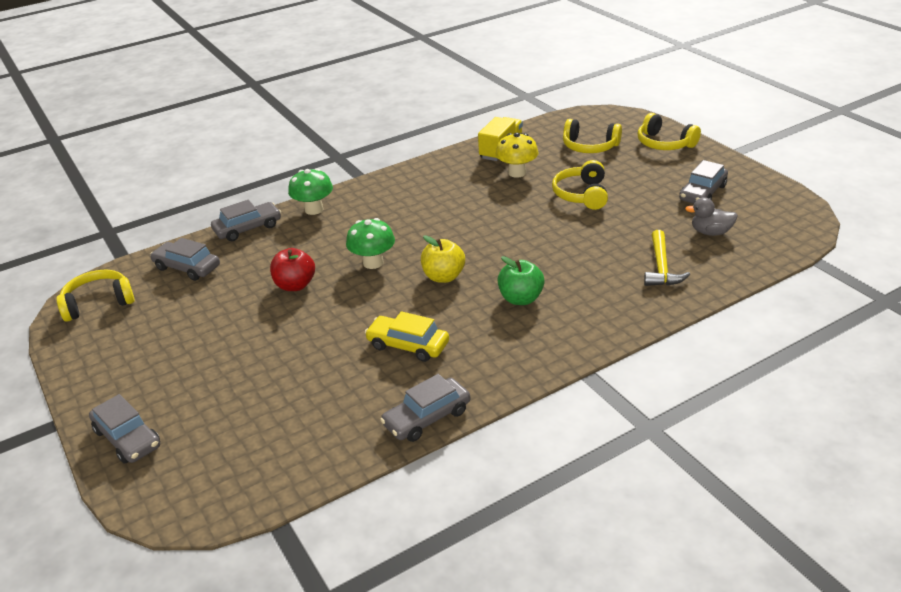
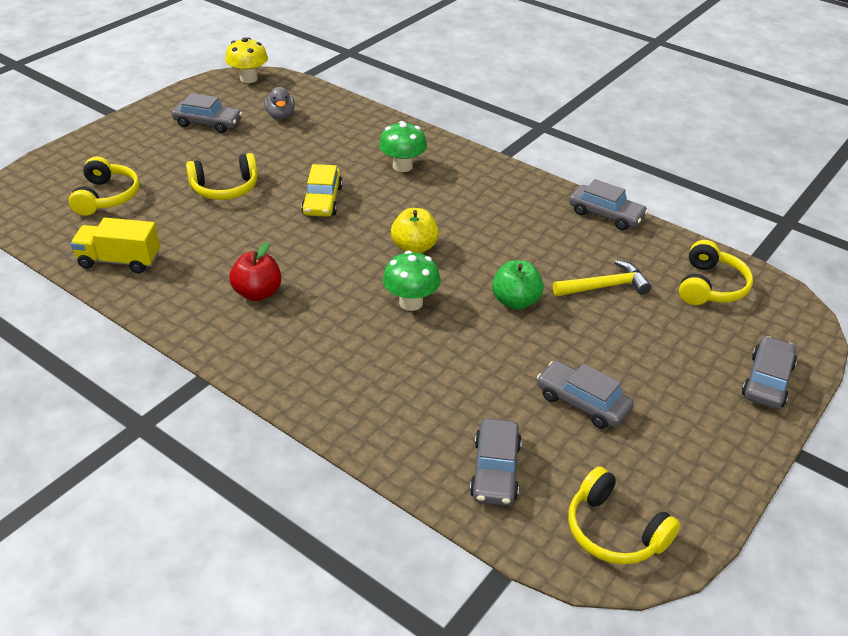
camera: 115 degrees left, 5 degrees up
(248, 228) = (379, 445): grey car -> grey car (582, 402)
(295, 285) = (481, 350): red apple -> red apple (257, 293)
(314, 209) = (311, 392): green mushroom -> green mushroom (402, 166)
(408, 345) = (529, 245): yellow car -> yellow car (322, 200)
(517, 173) = (180, 238): yellow mushroom -> yellow mushroom (248, 78)
(521, 299) = (427, 197): green apple -> green apple (515, 301)
(661, 267) = (346, 134): yellow hammer -> yellow hammer (605, 286)
(664, 144) = (98, 150): yellow headphones -> yellow headphones (710, 286)

